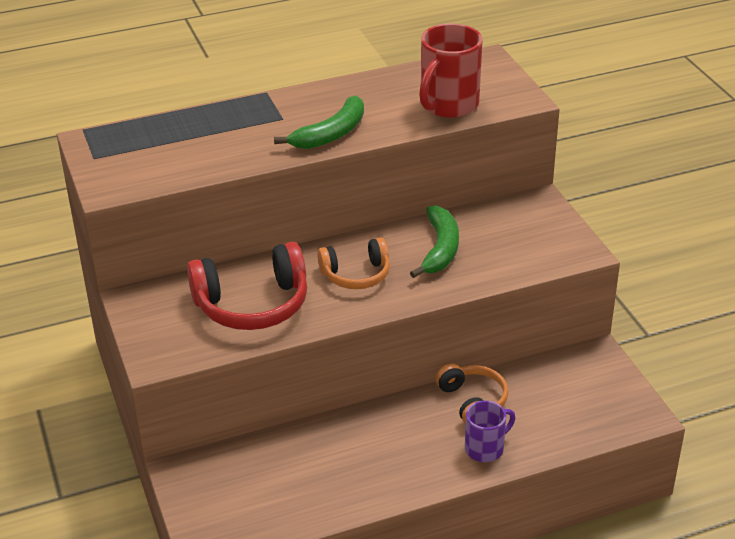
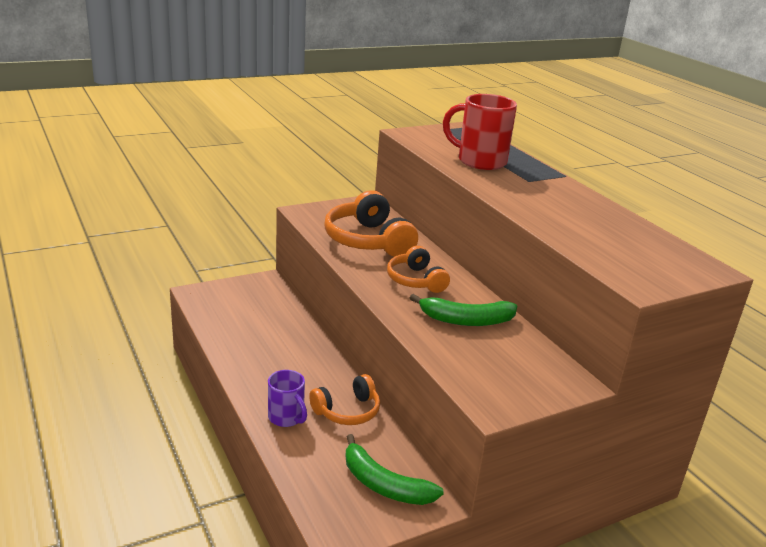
camera: 80 degrees right, 10 degrees down
(252, 304) = (368, 241): red headphones -> orange headphones
(331, 134) = (515, 197): green banana -> green banana (384, 485)
(448, 105) = (598, 246): red mug -> red mug (480, 161)

